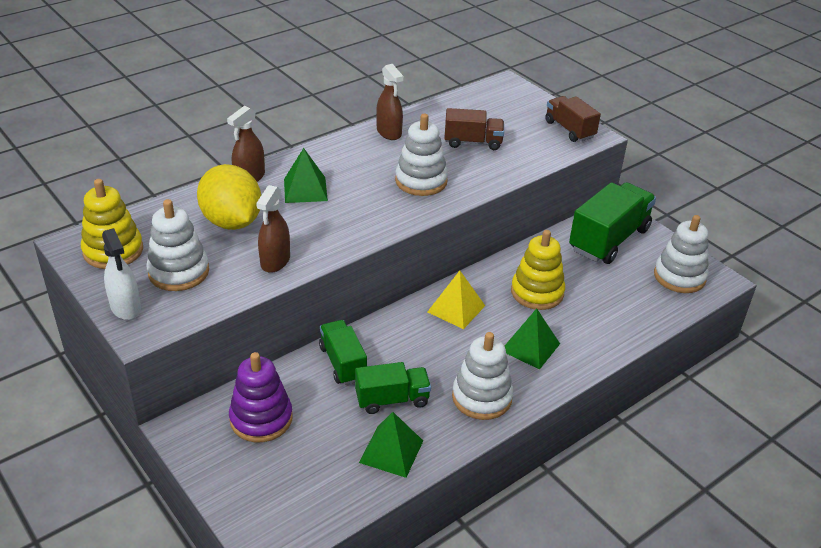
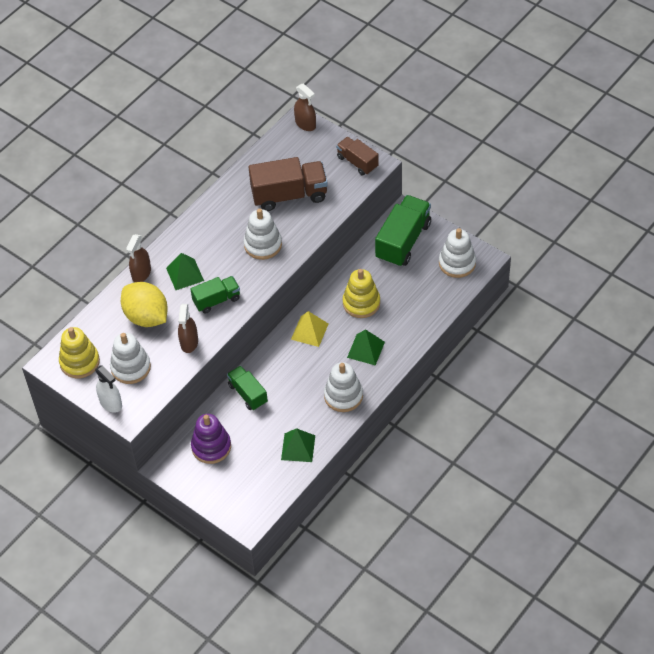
camera: 10 degrees left, 15 degrees up
(389, 132) = (225, 201): brown spray bottle -> brown spray bottle (305, 124)
(392, 399) = (288, 412): green truck -> green truck (216, 300)
(473, 142) = (289, 195): brown truck -> brown truck, size x1.68

